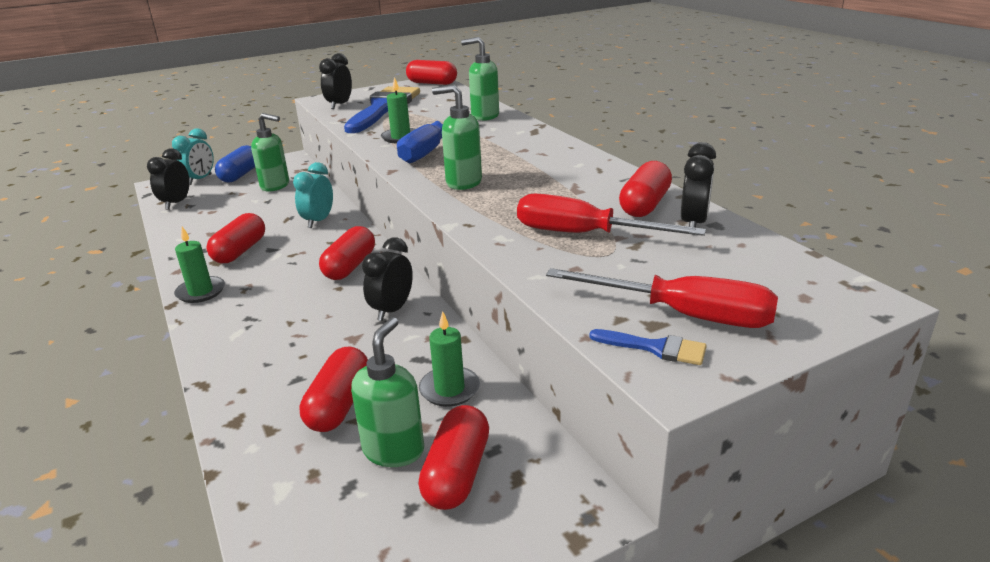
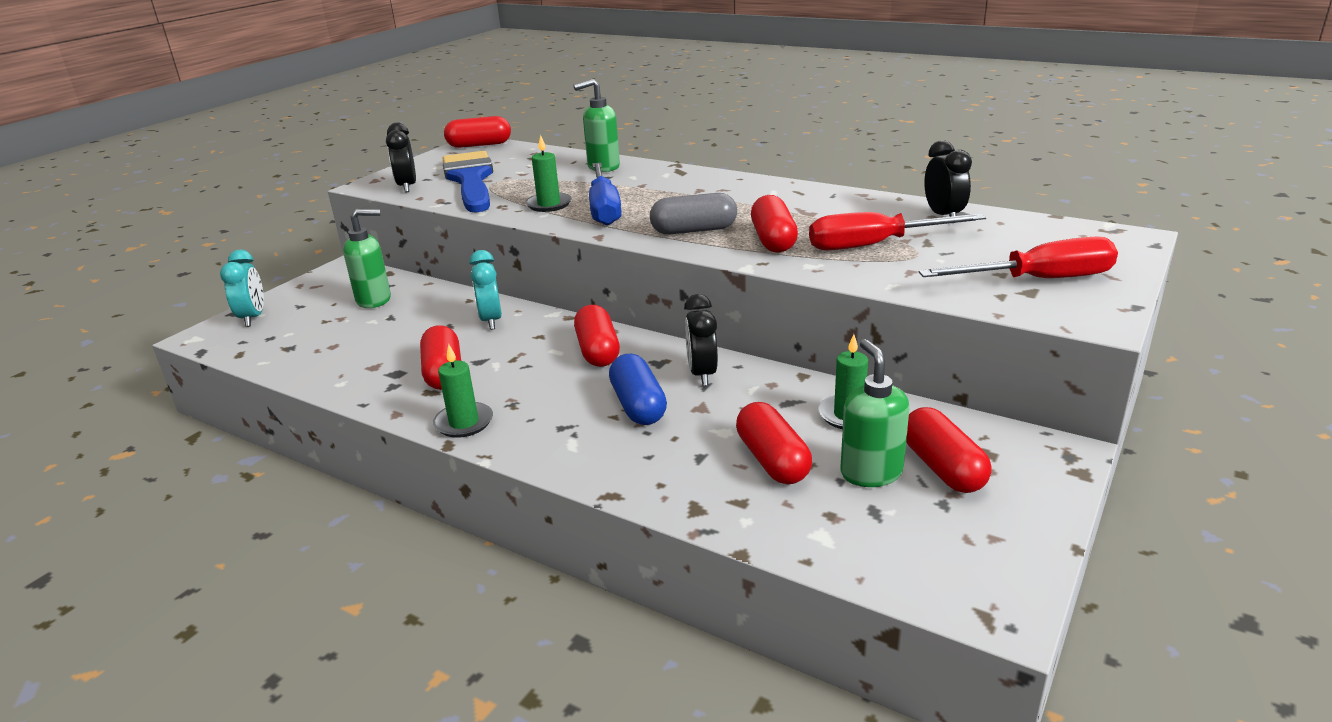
camera: 30 degrees left, 0 degrees up
(176, 203) = (266, 350): black clock -> none
(240, 175) = (303, 300): blue capsule -> blue capsule (638, 405)
(463, 183) = (694, 230): green soap dispenser -> grey capsule
(645, 205) = (884, 211): red capsule -> red capsule (773, 240)
(656, 348) = (1055, 306): blue brush -> none

